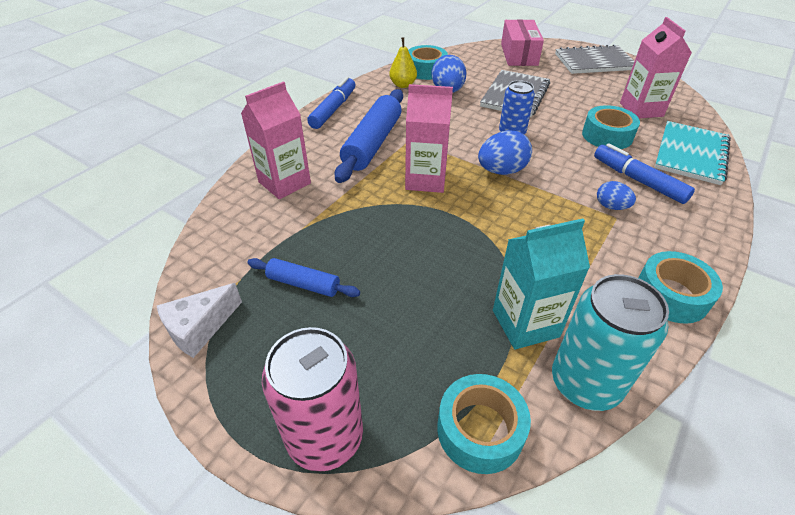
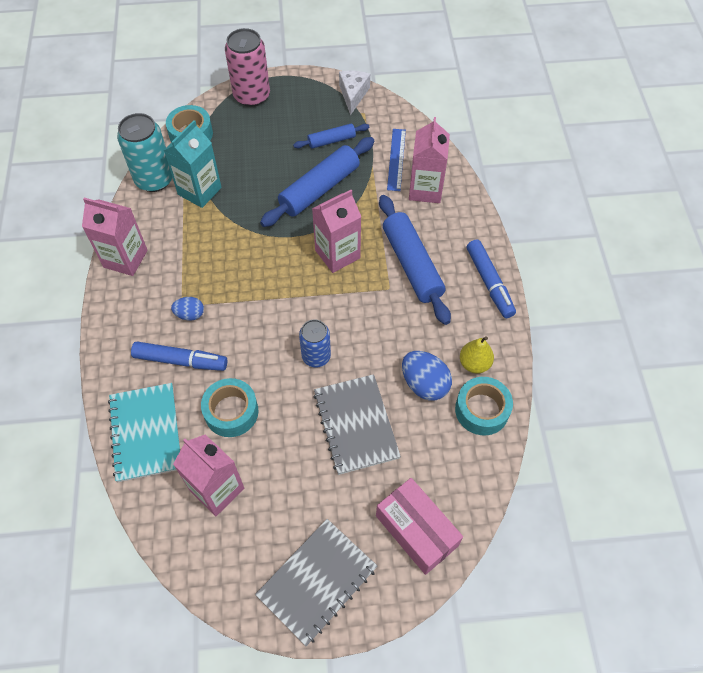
camera: 140 degrees right, 15 degrees up
(269, 222) = (396, 159): none -> blue ruler
(379, 240) = (319, 189): none -> blue rolling pin
(501, 171) = (291, 300): blue egg -> none
(671, 295) = (125, 259): turquoise tape -> pink carton

